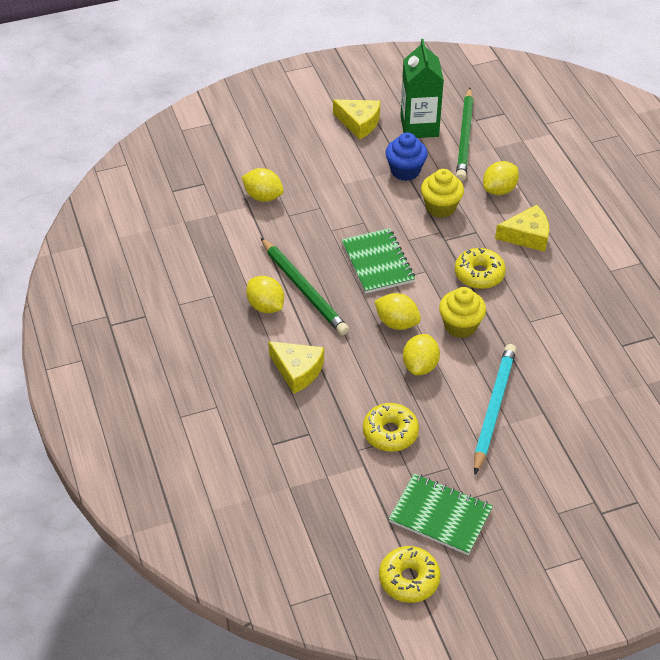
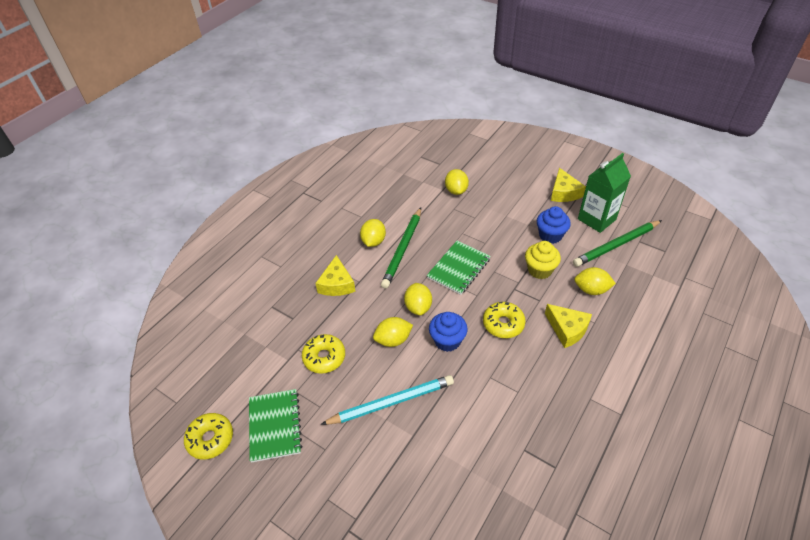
camera: 55 degrees right, 0 degrees up
(460, 326) = (447, 341): yellow cupcake -> blue cupcake

